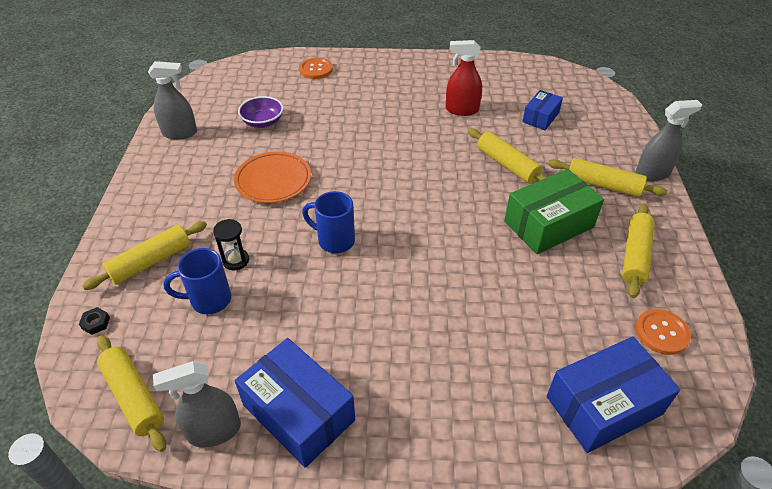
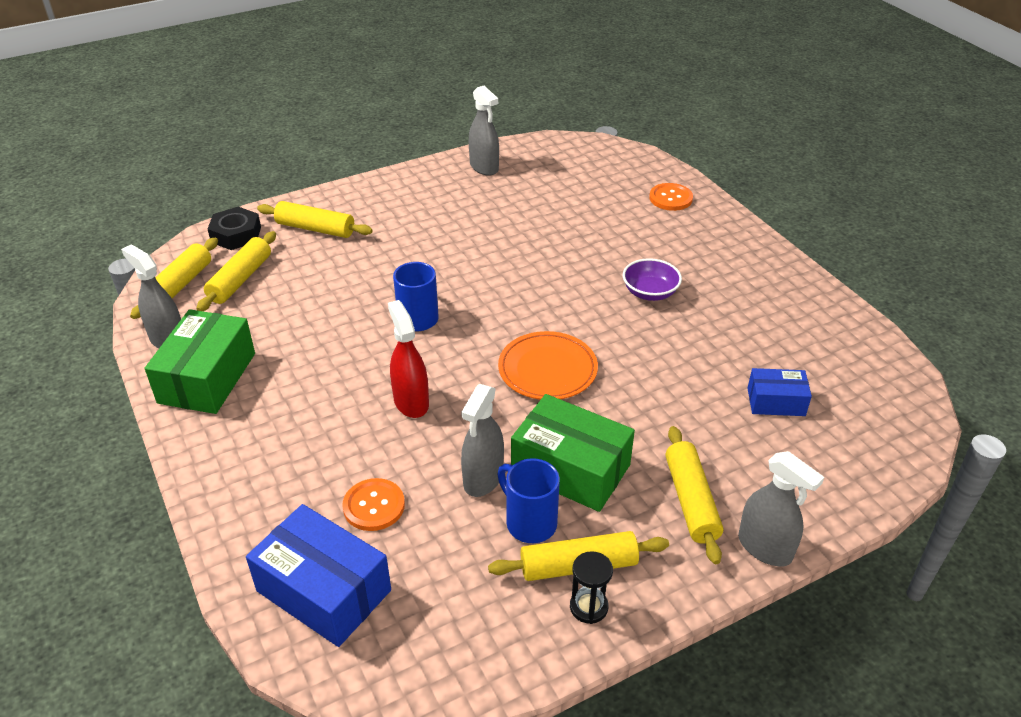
camera: 60 degrees right, 5 degrees down
(96, 323) = (236, 234): black nut -> black nut, size x2.11
(209, 300) = (294, 277): blue mug -> blue mug (529, 522)
(236, 260) = (349, 271): black hourglass -> black hourglass (588, 607)
(263, 122) = (547, 204): purple bowl -> purple bowl (650, 292)
(273, 180) = (468, 247): orange plate -> orange plate (547, 370)
(298, 412) = (207, 378): blue box -> green box
(461, 110) = (716, 329): red spray bottle -> red spray bottle (411, 402)
(507, 165) = (648, 401): yellow rolling pin -> yellow rolling pin (240, 279)
(534, 271) = (483, 478): none -> grey spray bottle
(661, 332) = (462, 621): orange button -> orange button (374, 506)

